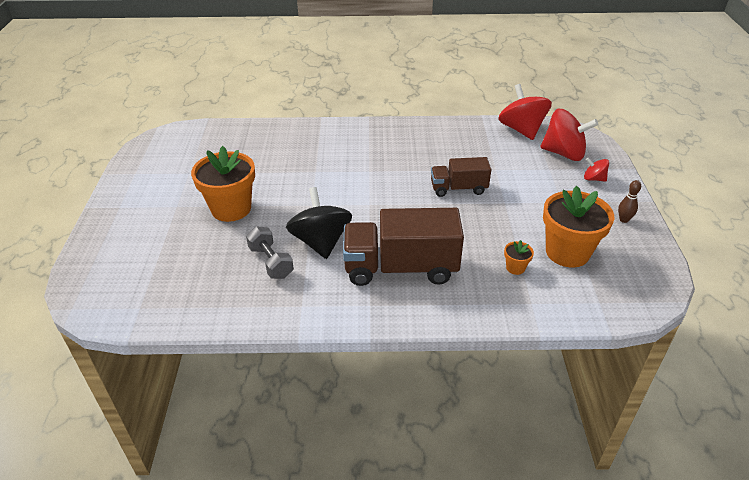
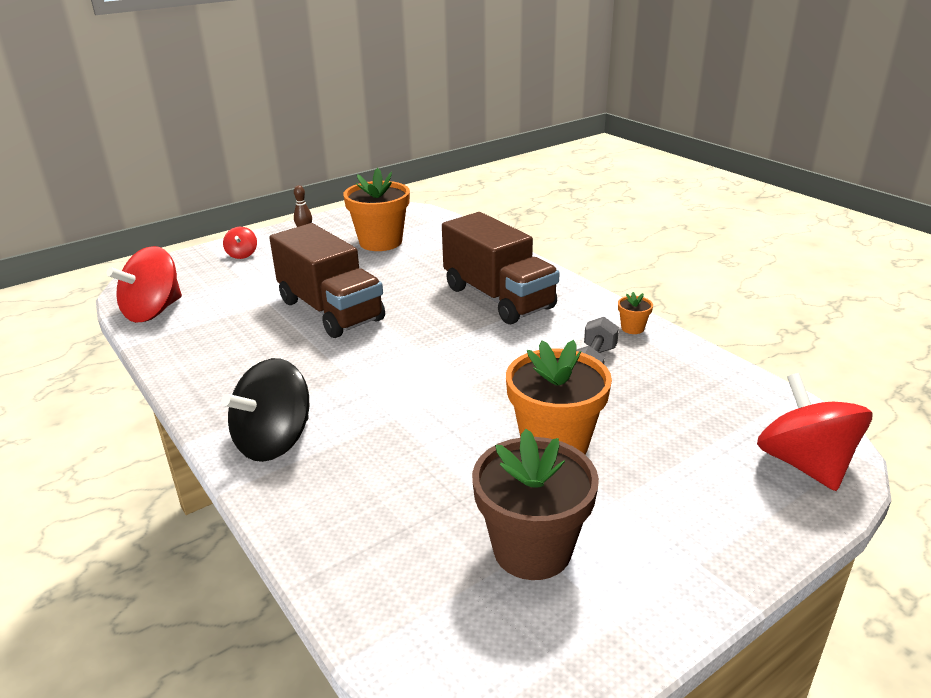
camera: 125 degrees left, 10 degrees down
(188, 171) = (532, 549): none -> brown flower pot
(321, 242) = (522, 351): black spinning top -> black spinning top (274, 441)
(458, 188) = (330, 310): brown truck -> brown truck, size x1.74
(515, 268) = (429, 255): orange flower pot -> orange flower pot (632, 328)
(564, 153) = (198, 277): red spinning top -> red spinning top (804, 464)

